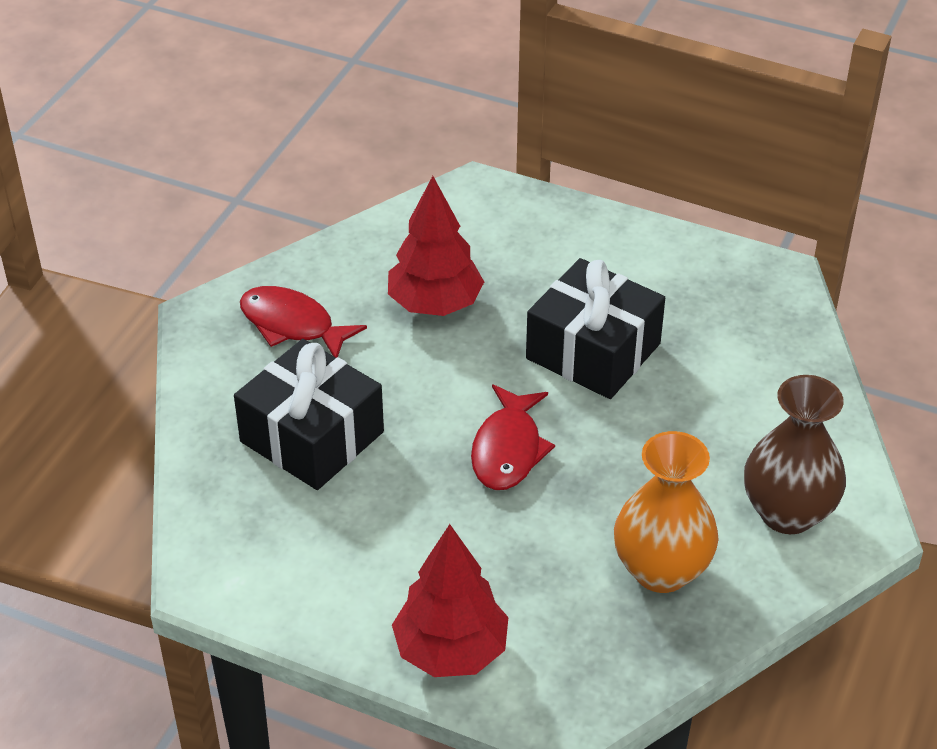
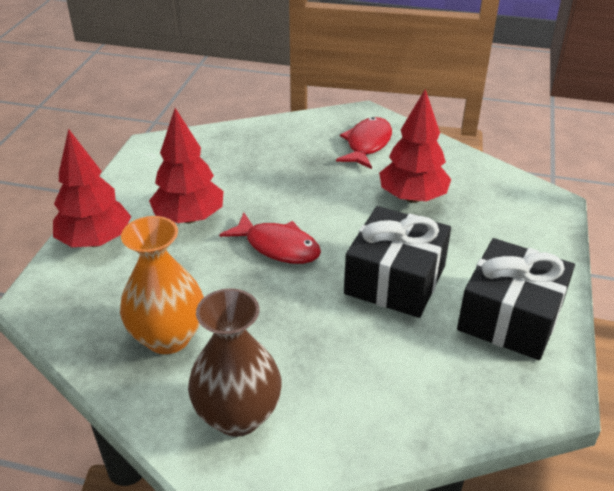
camera: 80 degrees right, 5 degrees down
(312, 436) = (271, 165): black gift -> black gift (510, 317)
(421, 539) = (189, 218): none -> red tree
(508, 449) = (278, 246): red fish -> red fish turned 150 degrees counterclockwise

